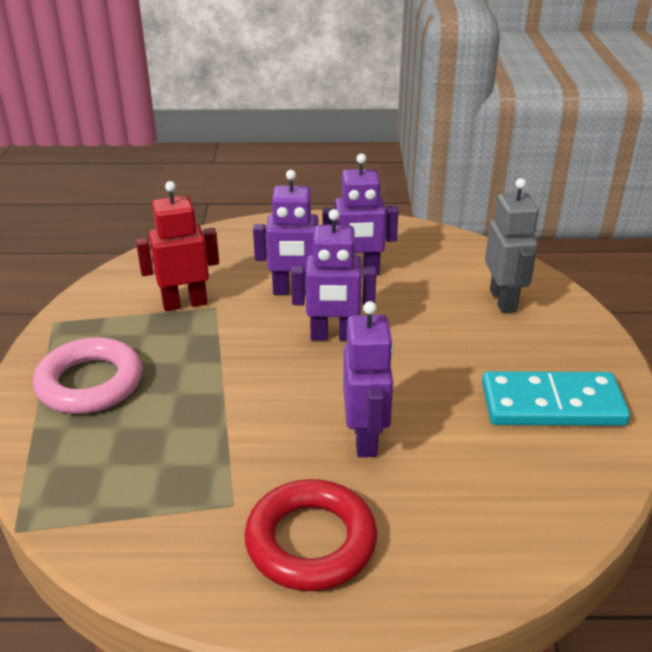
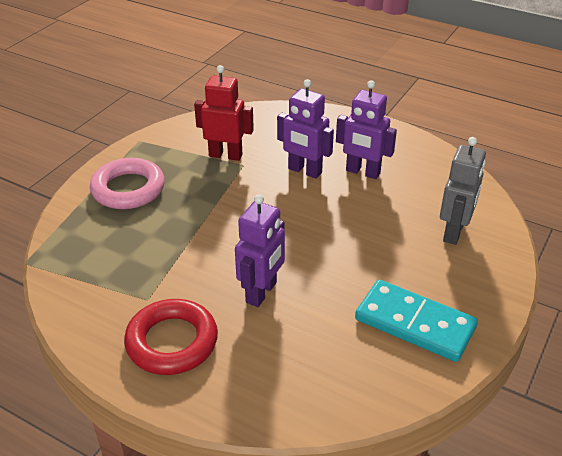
camera: 30 degrees right, 5 degrees up
(333, 336) = (302, 213): purple robot -> none

